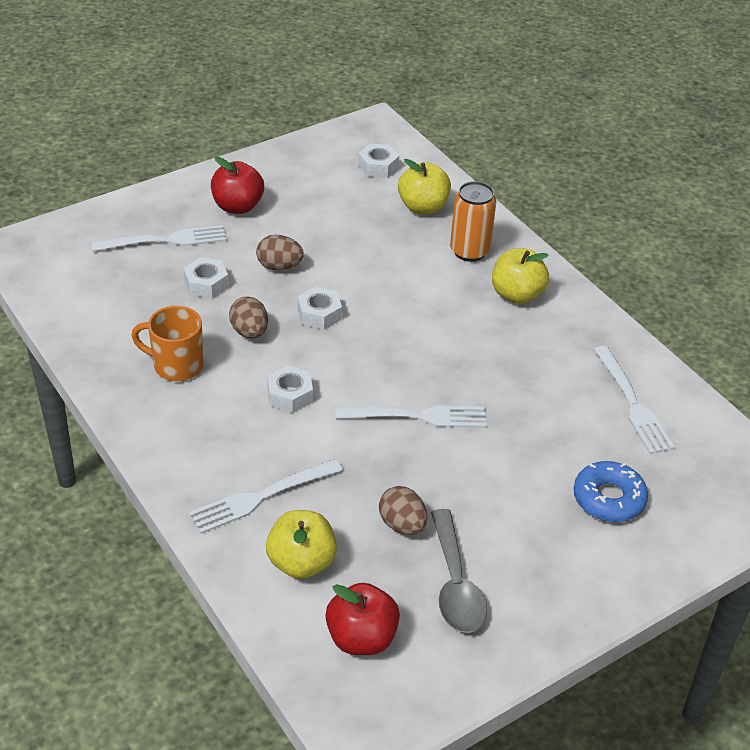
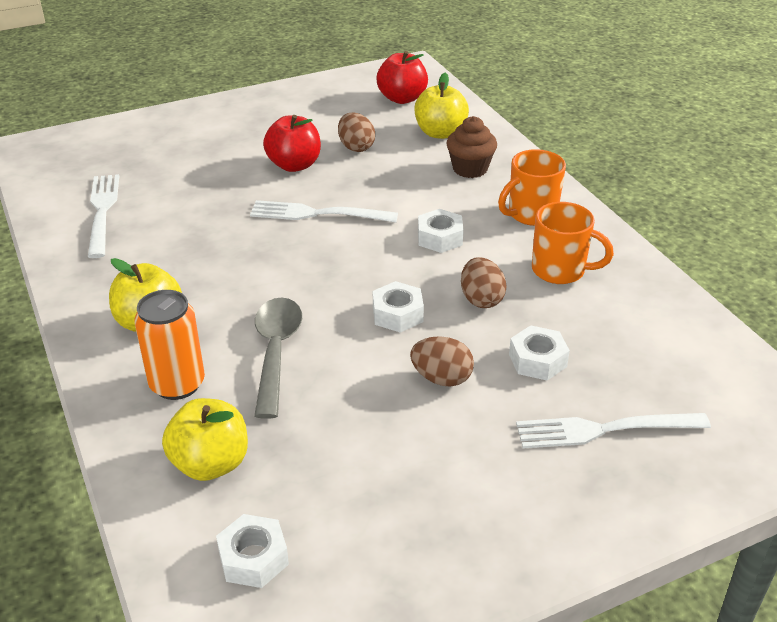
camera: 170 degrees left, 5 degrees down
(197, 432) = (531, 214): none -> orange mug
(238, 206) = (501, 485): red apple -> red apple (294, 165)
(261, 497) = (470, 169): white fork -> brown cupcake
(455, 584) = (327, 117): grey spoon -> grey spoon (276, 352)
(608, 498) = (178, 152): blue donut -> none

